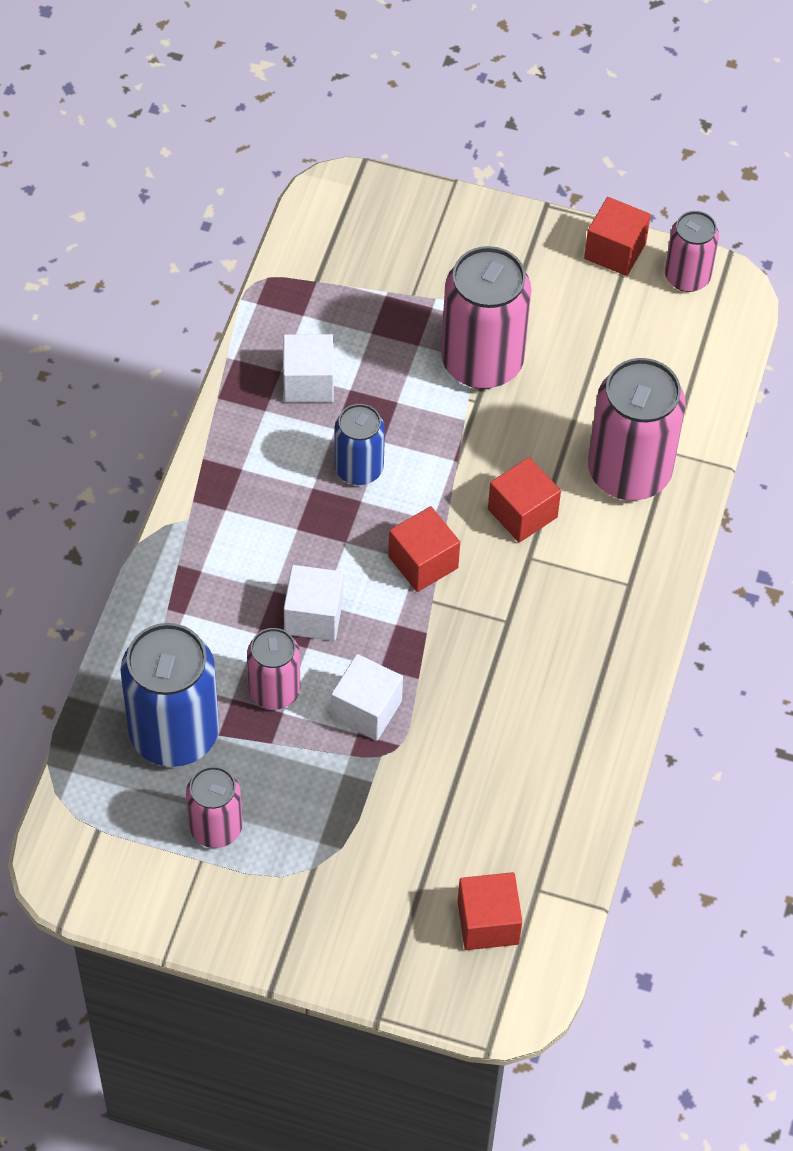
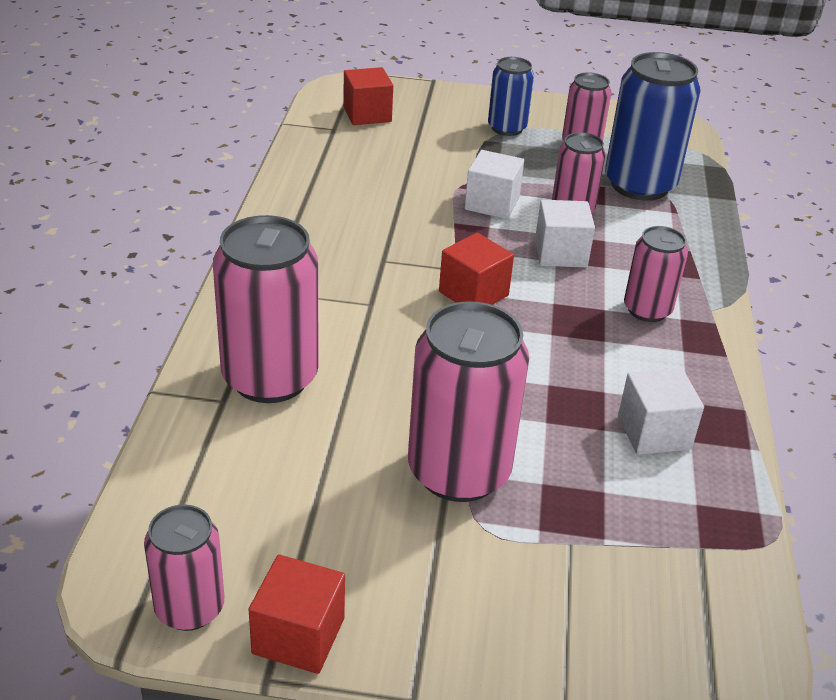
camera: 170 degrees right, 20 degrees down
(254, 524) = (647, 310): none -> pink can
(359, 468) = (564, 359): blue can -> blue can (507, 128)
(522, 513) = (383, 336): red cube -> none

